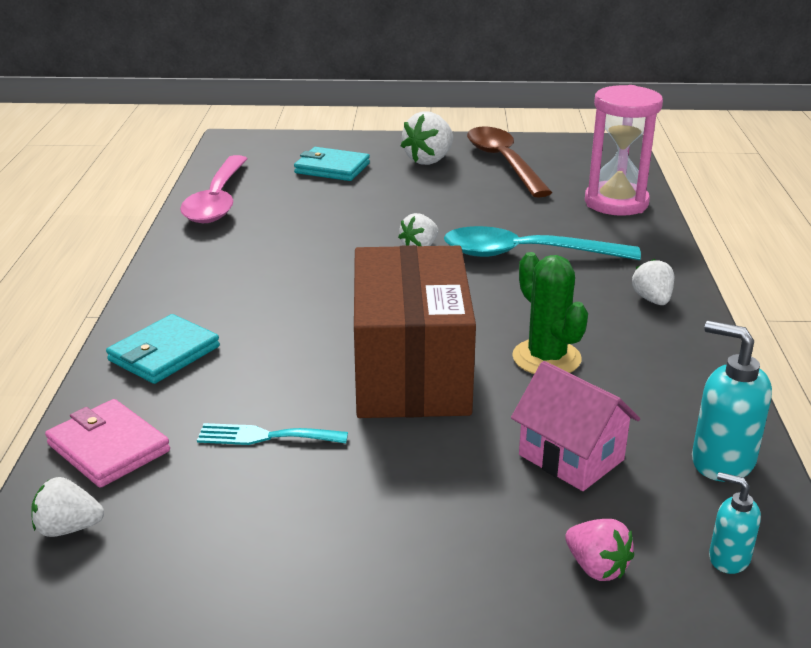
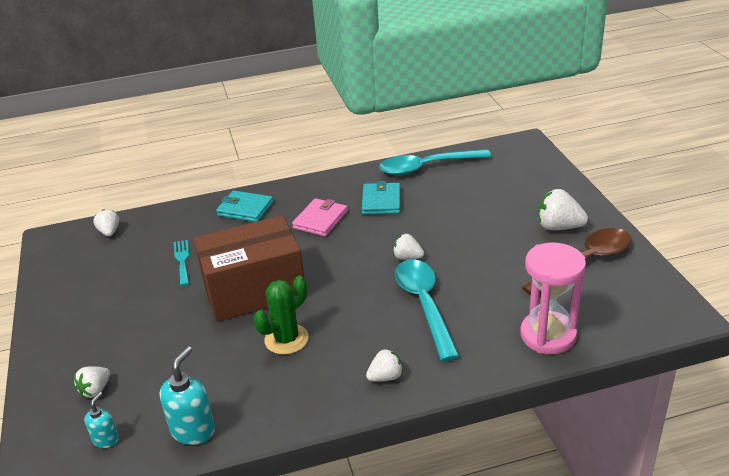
camera: 75 degrees right, 5 degrees up
(108, 448) = (164, 222): pink wallet -> pink wallet (320, 220)
(217, 200) = (427, 167): pink spoon -> turquoise spoon
(332, 168) = (509, 191): turquoise wallet -> turquoise wallet (381, 201)
(571, 457) = (185, 366): pink house -> none
(596, 567) = (95, 390): pink strawberry -> white strawberry

